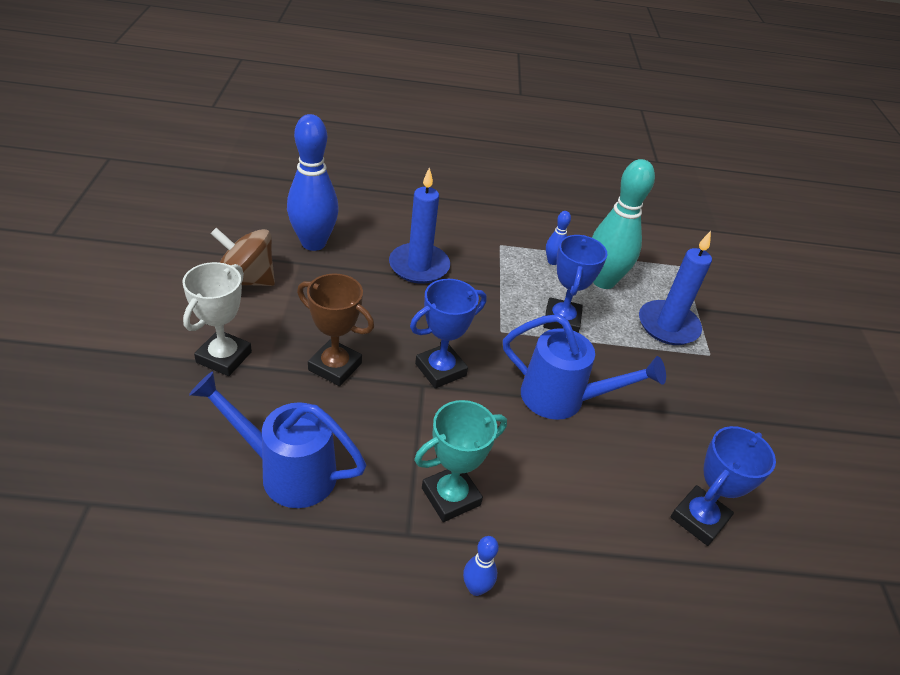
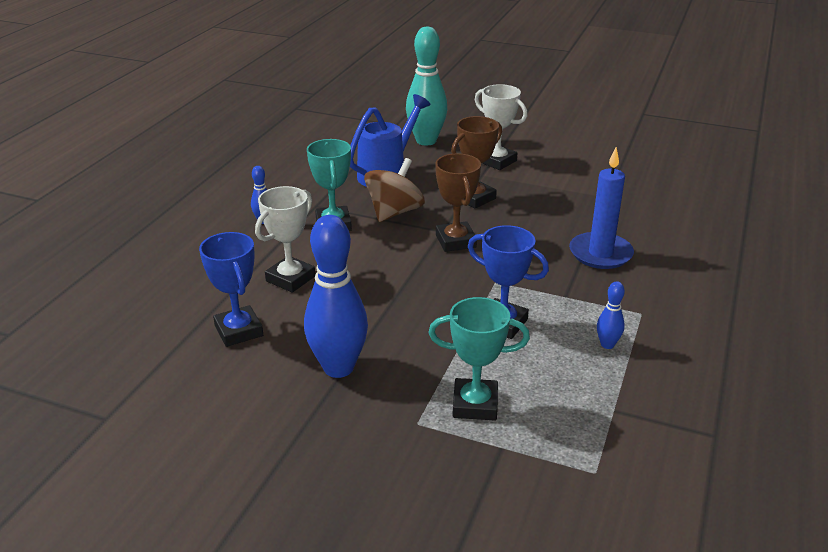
camera: 115 degrees right, 10 degrees down
(246, 280) = (584, 173): brown spinning top -> brown spinning top (394, 212)
(313, 243) = (637, 205): blue bowling pin -> blue bowling pin (338, 368)
(440, 370) = (455, 241): blue trophy -> brown trophy
(562, 399) = (397, 295): blue watering can -> none
(587, 503) = (290, 279): none -> white trophy
(603, 281) = (566, 376): turquoise bowling pin -> turquoise bowling pin (426, 141)
(668, 326) = (475, 404): blue candle -> turquoise trophy

